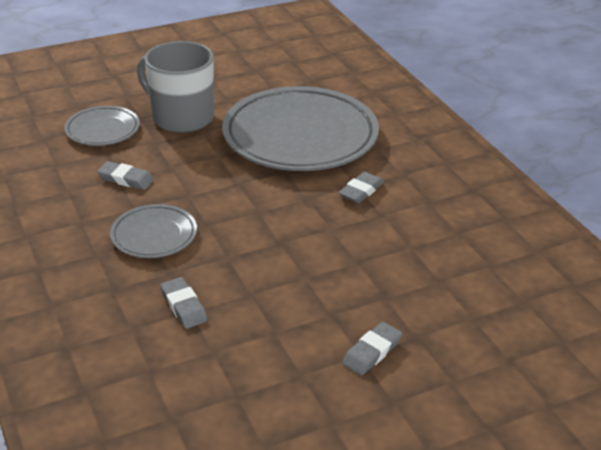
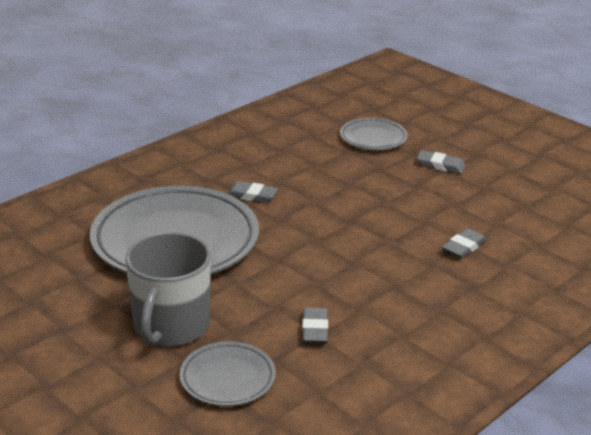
camera: 110 degrees left, 5 degrees down
(154, 235) = (390, 285): grey plate -> grey plate (373, 138)

